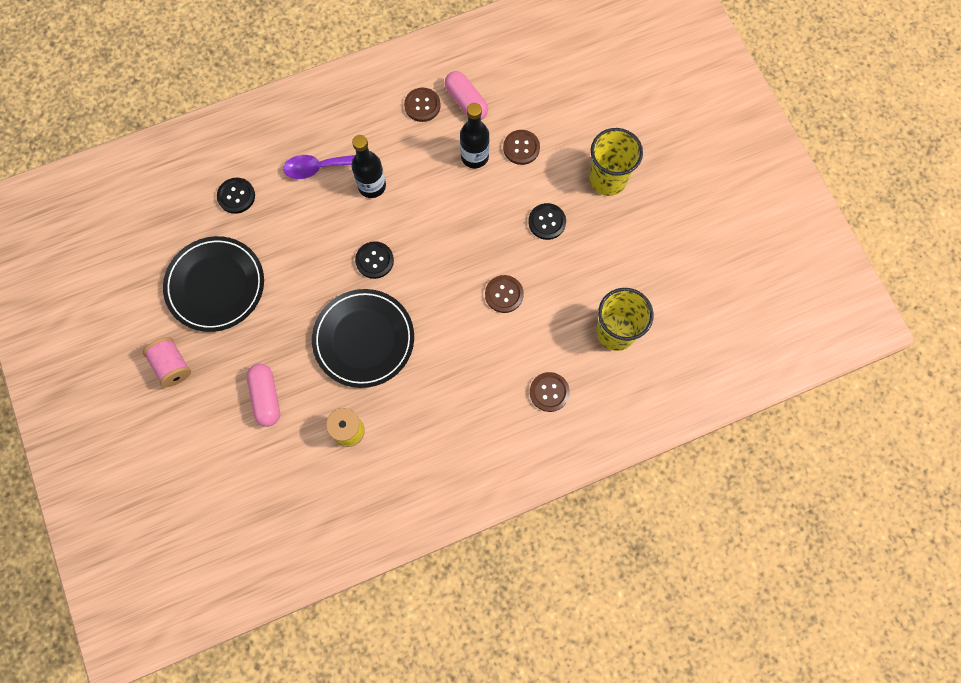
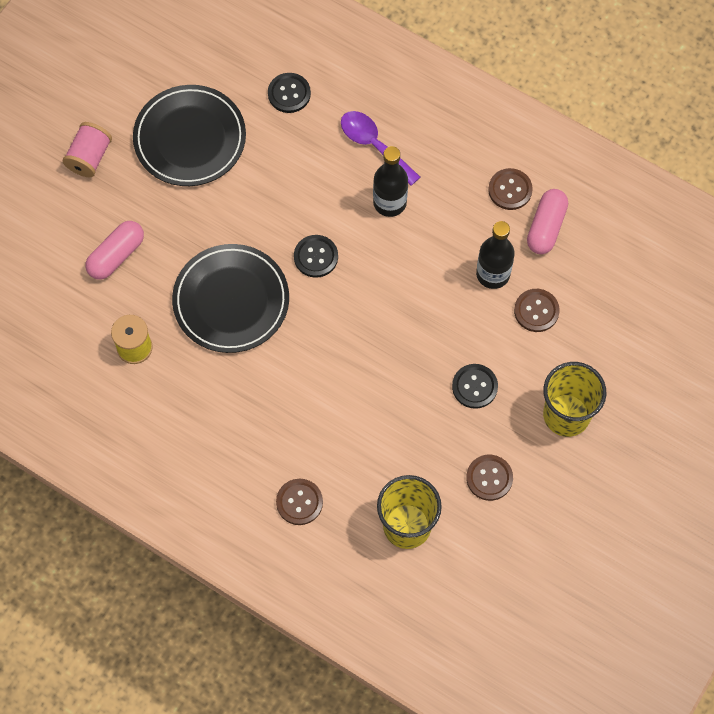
camera: 55 degrees right, 5 degrees down
(504, 294) = (368, 396): brown button -> brown button (489, 478)

